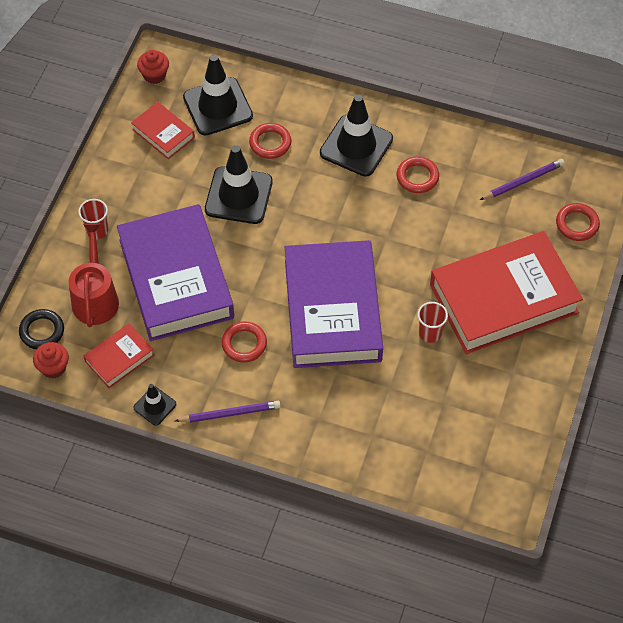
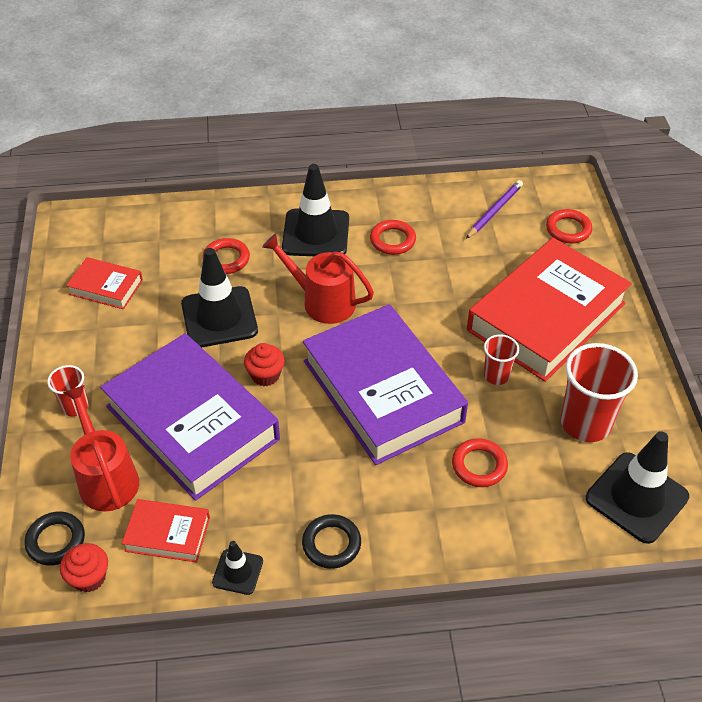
camera: 25 degrees left, 10 degrees down
(119, 358) = (167, 534): red book -> red book turned 75 degrees clockwise
(154, 75) = (70, 238): red cupcake -> red cupcake (265, 375)
(218, 107) = (153, 245): black traffic cone -> black traffic cone (636, 497)
(230, 413) = (331, 544): purple pencil -> black ring
(244, 344) = (306, 461): red ring -> red ring (479, 465)
(328, 213) = (323, 301): none -> red watering can
(475, 401) = (585, 423): none -> red cup

